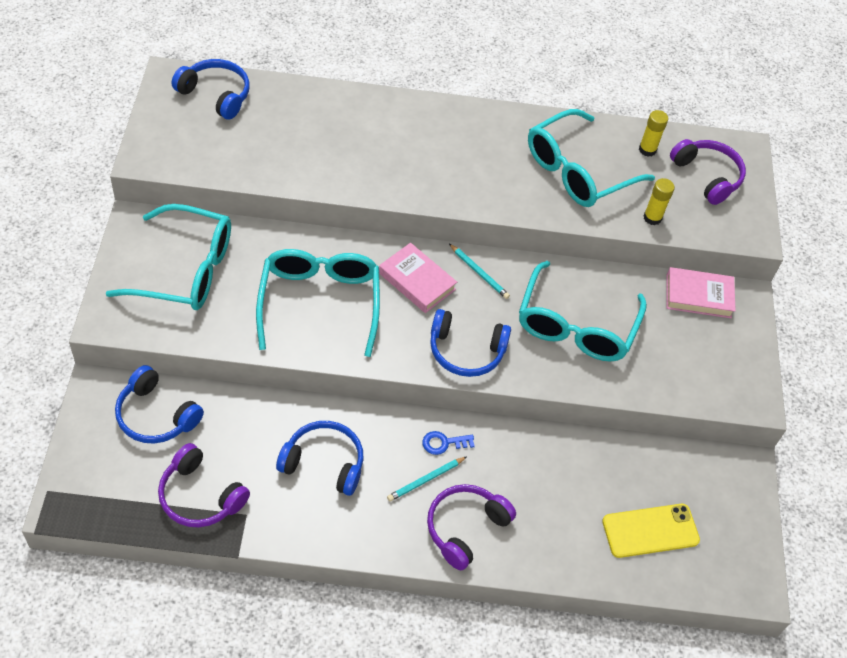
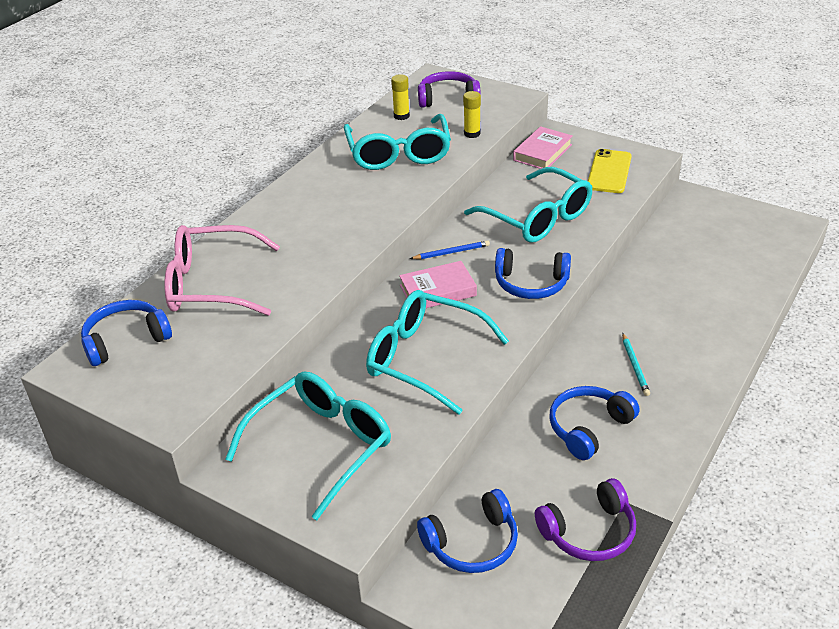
camera: 55 degrees left, 15 degrees down
(308, 116) = (211, 284): none -> pink glasses
(444, 443) = (601, 344): blue key -> none
(465, 528) = (693, 356): purple headphones -> none
(466, 351) = (531, 283): blue headphones -> blue headphones turned 60 degrees clockwise
(479, 273) = (451, 252): turquoise pencil -> blue pencil
(650, 530) = (730, 258): yellow phone -> yellow phone (609, 172)

